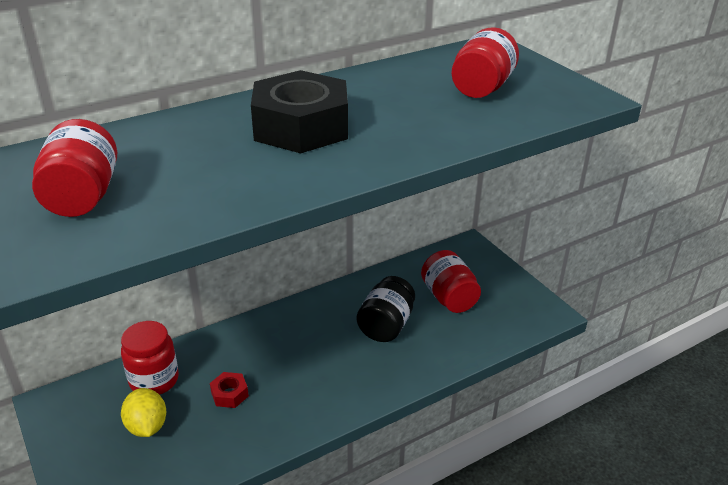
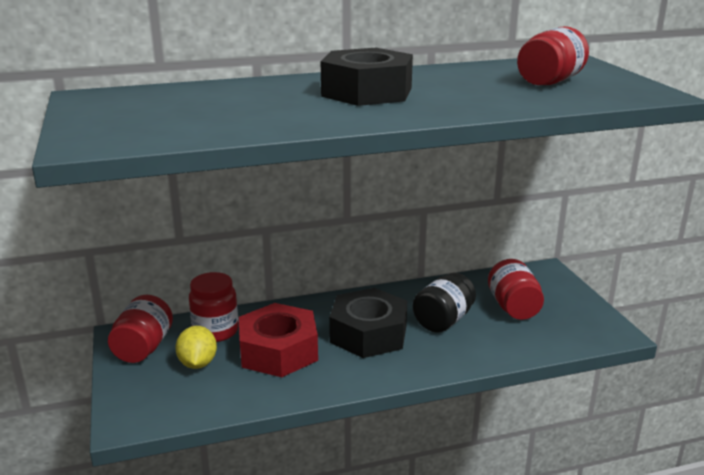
camera: 15 degrees right, 10 degrees down
(83, 196) = (163, 114): red jar -> red jar (143, 348)
(229, 394) = (278, 351): red nut -> red nut, size x2.36
(316, 355) = (368, 334): none -> black nut

